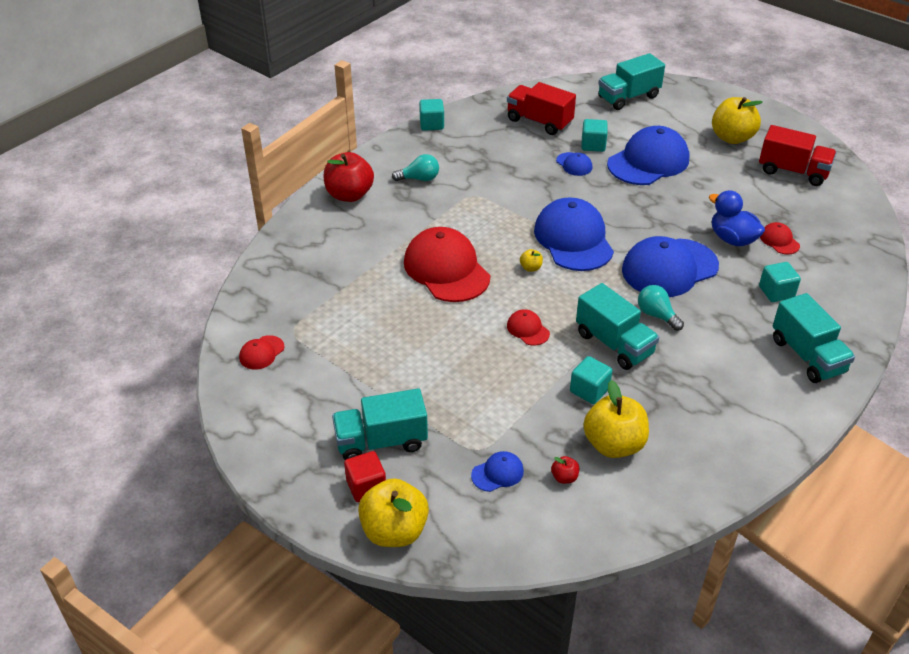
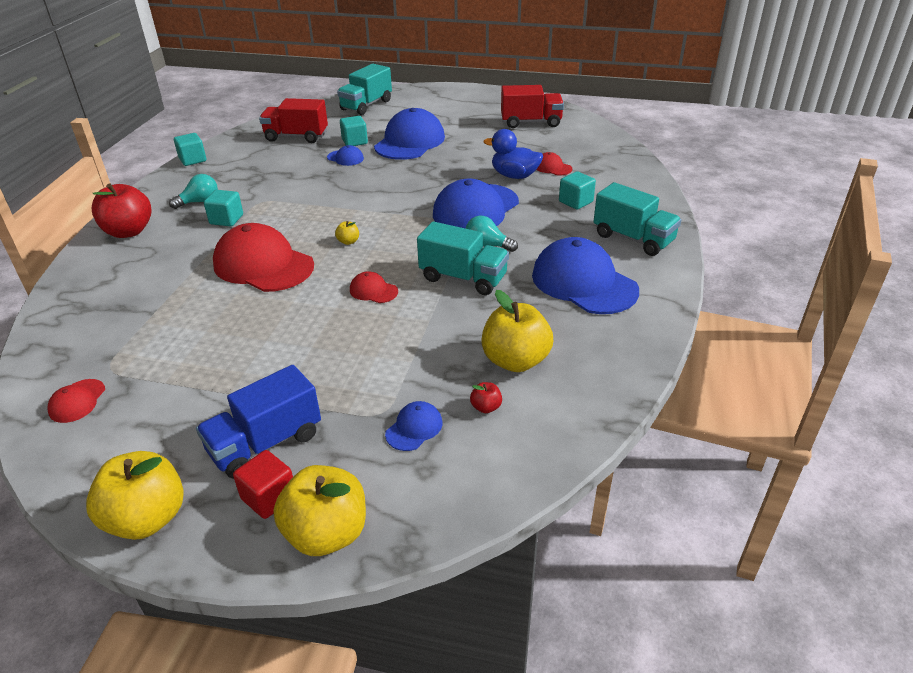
camera: 25 degrees left, 5 degrees down
(381, 442) = (265, 443): turquoise truck -> blue truck
(573, 239) = (376, 210): blue cap -> blue cap (584, 282)
(589, 390) = (463, 322): turquoise cube -> turquoise cube (226, 219)
(732, 138) = (468, 112): yellow apple -> yellow apple (147, 518)

